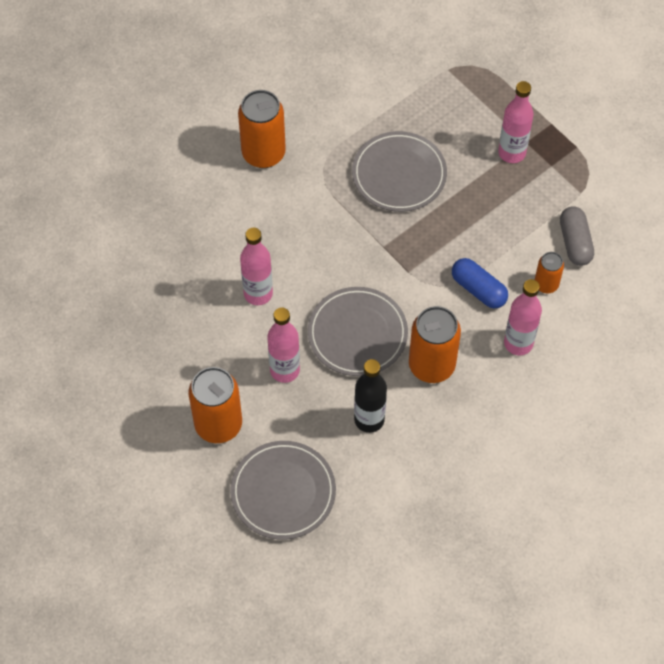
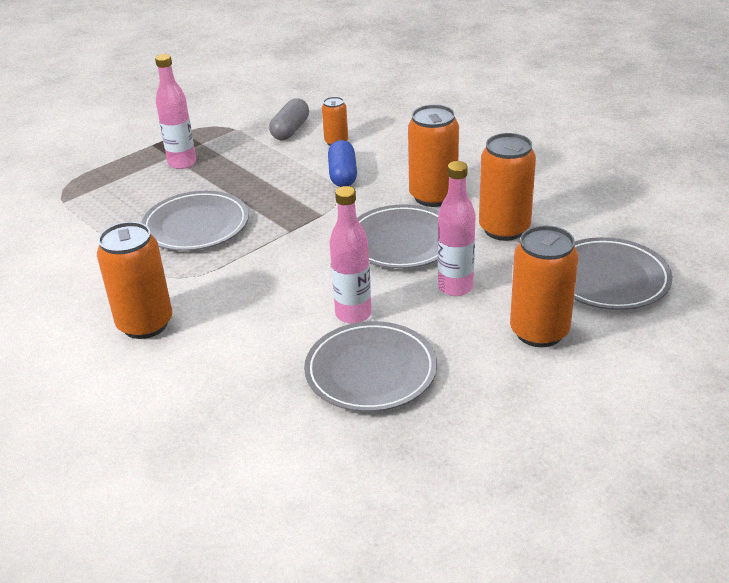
camera: 90 degrees left, 25 degrees down
(189, 303) = (371, 371): none -> grey plate
(369, 419) = (504, 229): black bottle -> orange can
(478, 289) = (343, 175): blue capsule -> blue capsule turned 45 degrees counterclockwise
(518, 343) = (401, 153): pink bottle -> none
(575, 242) = (290, 130): grey capsule -> grey capsule turned 60 degrees counterclockwise

